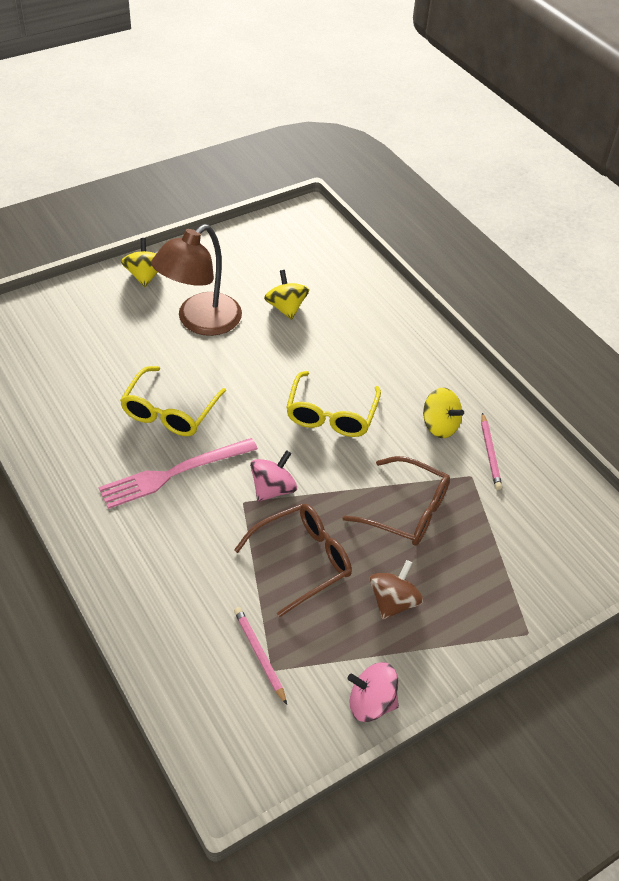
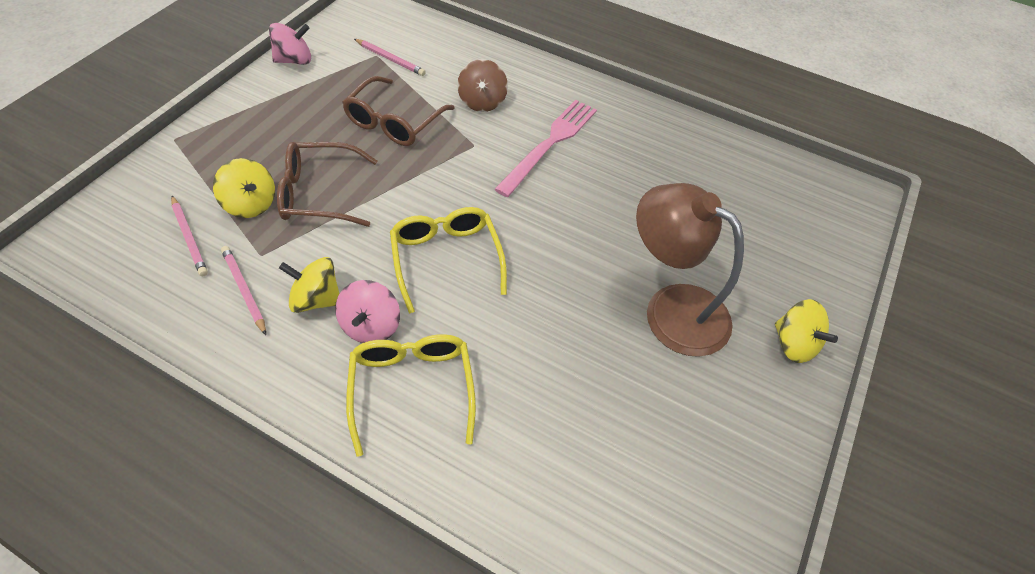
camera: 150 degrees right, 5 degrees up
(170, 411) = (603, 193): yellow glasses -> yellow glasses (412, 389)
(200, 322) = (672, 309): brown lamp -> brown lamp turned 60 degrees counterclockwise
(273, 489) = (456, 164): pink spinning top -> pink spinning top (371, 326)
(286, 308) = (595, 383): yellow spinning top -> yellow spinning top (251, 204)
(393, 602) = (302, 121): brown spinning top -> brown spinning top (482, 102)
(525, 514) = (189, 237): none -> pink pencil

